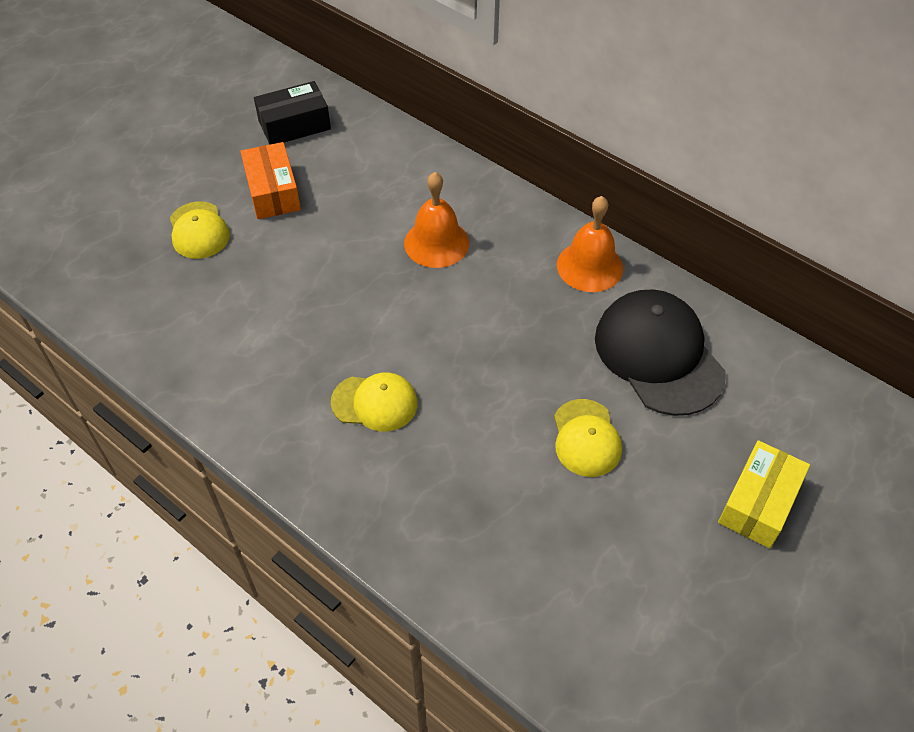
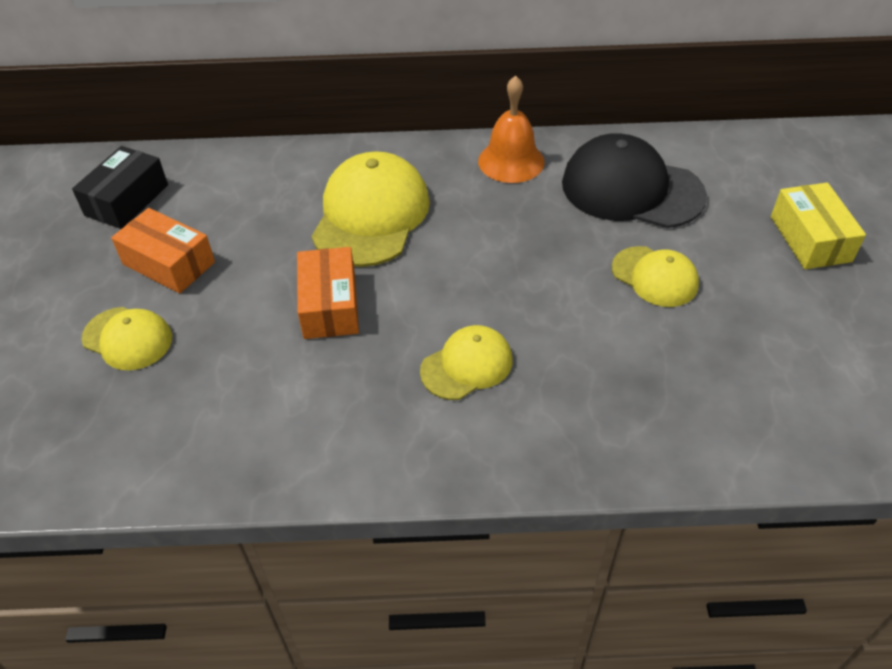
camera: 40 degrees left, 5 degrees down
(337, 294) = (330, 305): none -> orange box
(436, 243) = (371, 215): orange bell -> yellow cap

